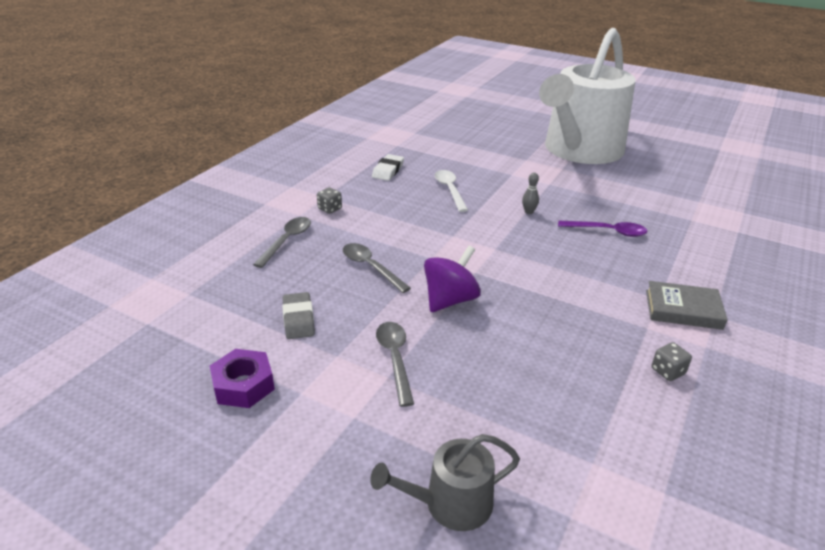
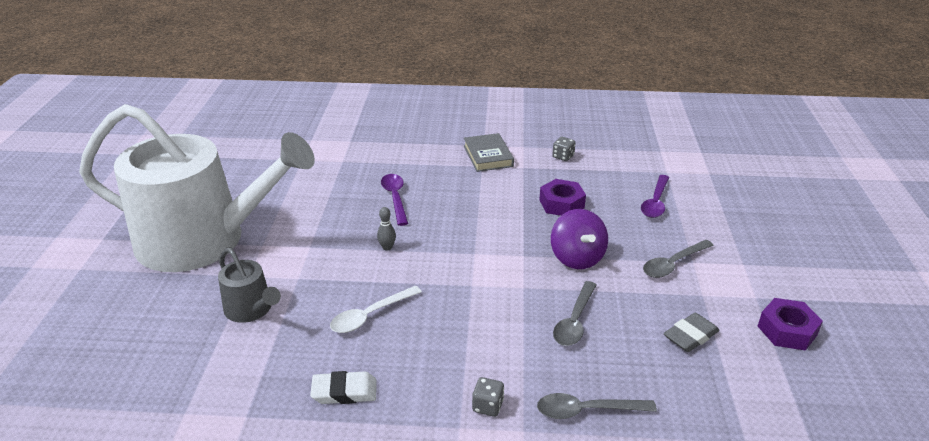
camera: 115 degrees left, 0 degrees up
(450, 300) = (577, 258): purple spinning top -> purple spinning top turned 120 degrees counterclockwise
(450, 504) = (751, 209): grey watering can -> grey watering can (251, 309)
(517, 406) = (655, 202): none -> purple spoon
(551, 326) = (561, 204): none -> purple nut

